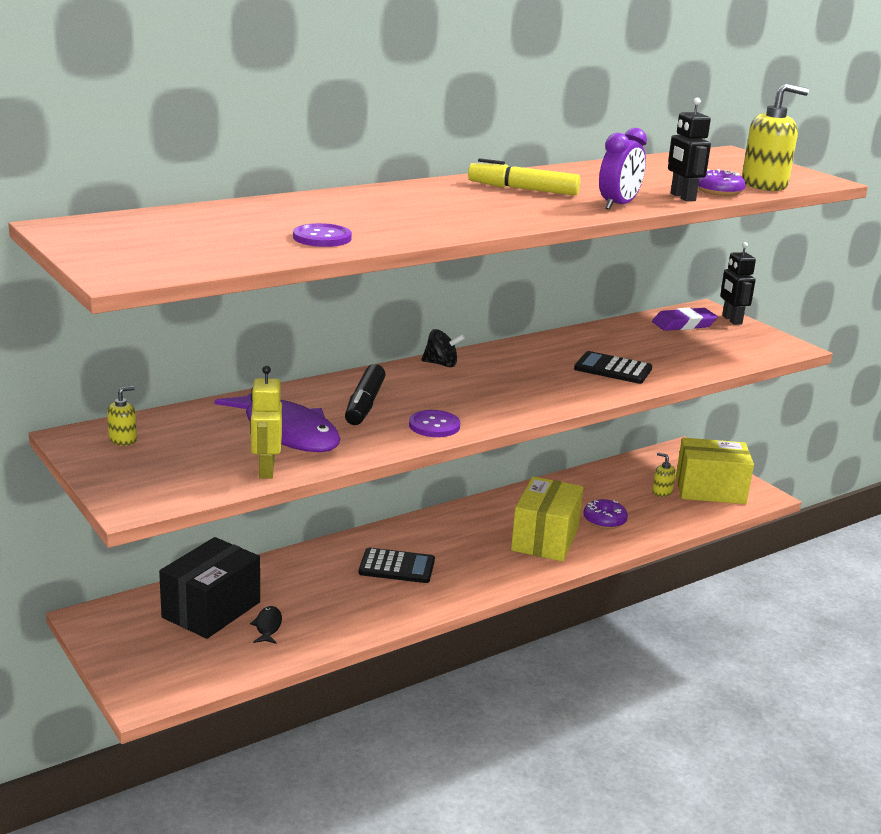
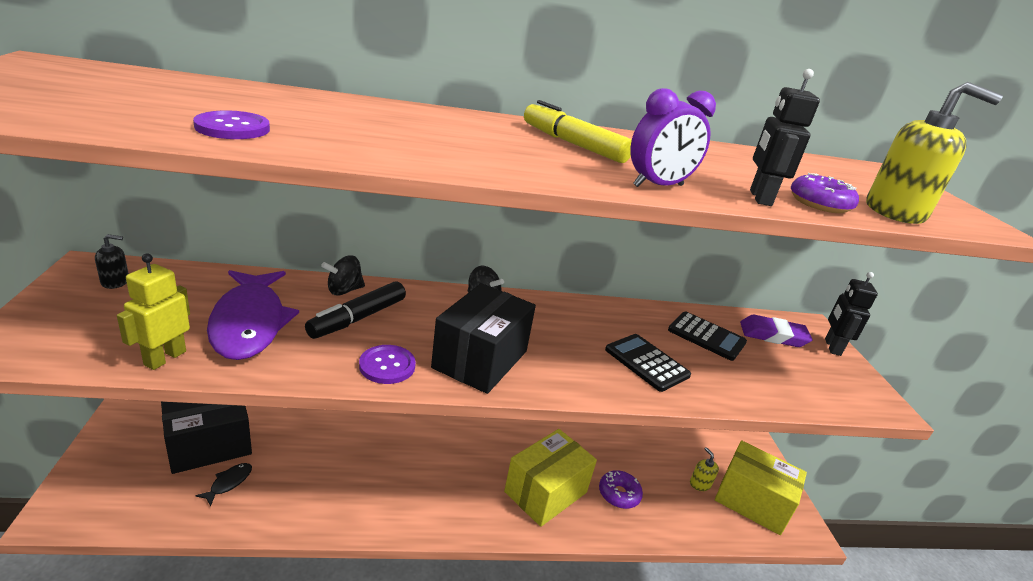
camera: 25 degrees right, 5 degrees up
(123, 439) = (115, 282): yellow soap dispenser -> black soap dispenser
(321, 390) = (344, 290): none -> black spinning top
(397, 567) = (392, 466): black calculator -> black calculator (706, 336)
(494, 402) = (480, 359): none -> black box

